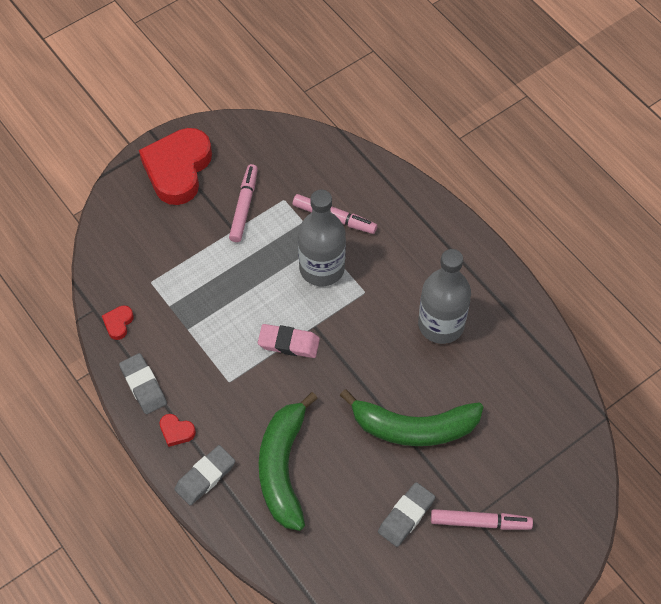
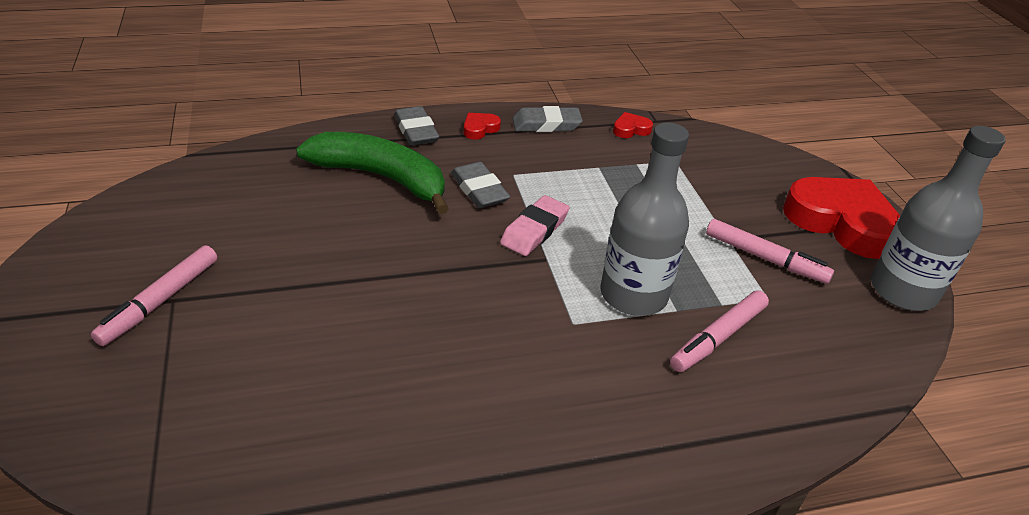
camera: 110 degrees right, 20 degrees down
(118, 323) = (631, 129): red heart -> red heart turned 60 degrees counterclockwise
(406, 516) = (237, 243): grey eraser -> grey eraser (479, 190)
(414, 427) = (338, 292): green banana -> none
(441, 324) = (471, 384): grey bottle -> grey bottle (902, 291)

